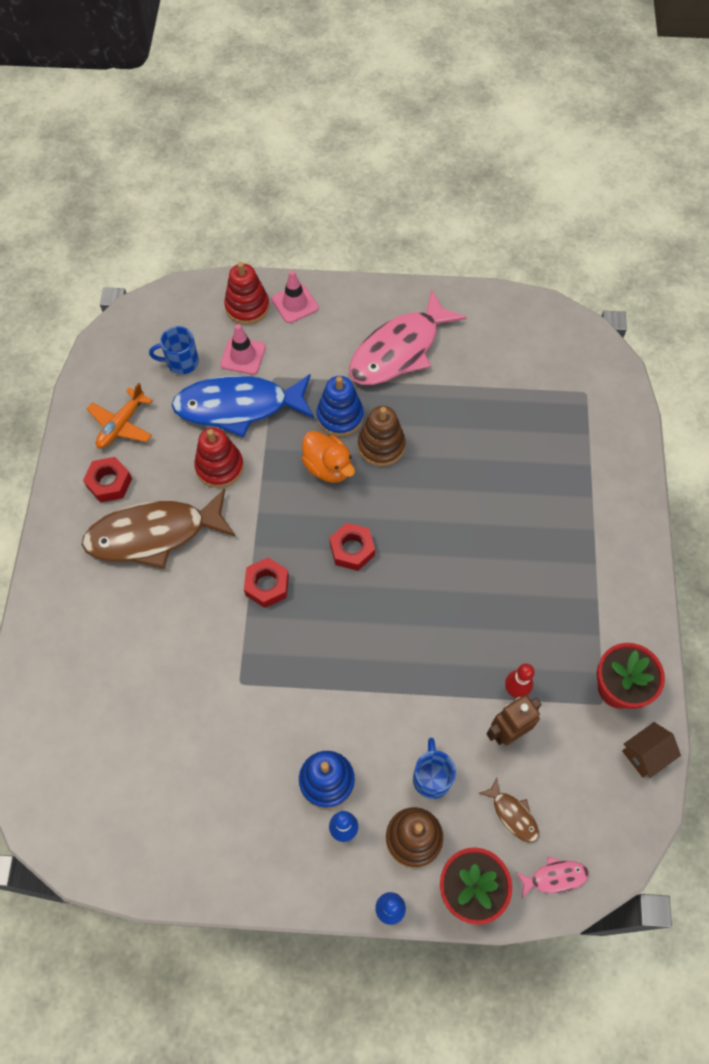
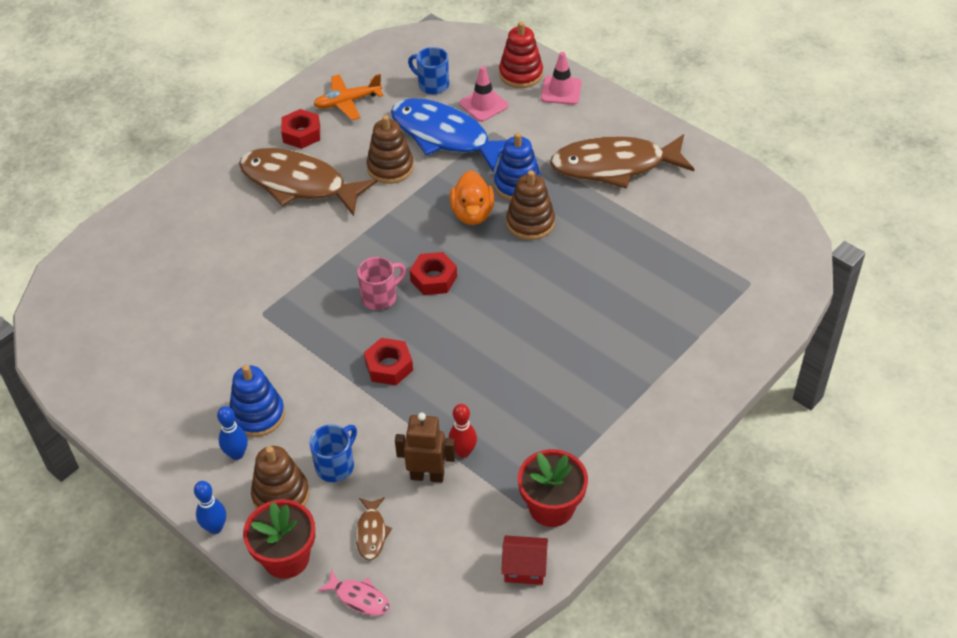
camera: 40 degrees right, 15 degrees down
(219, 467) = (390, 167): red stacking toy -> brown stacking toy
(267, 585) = (345, 263): red nut -> red nut (389, 366)
(325, 597) = (380, 297): none -> pink mug
(399, 350) = (615, 166): pink fish -> brown fish
(645, 754) = (524, 568): brown house -> red house

